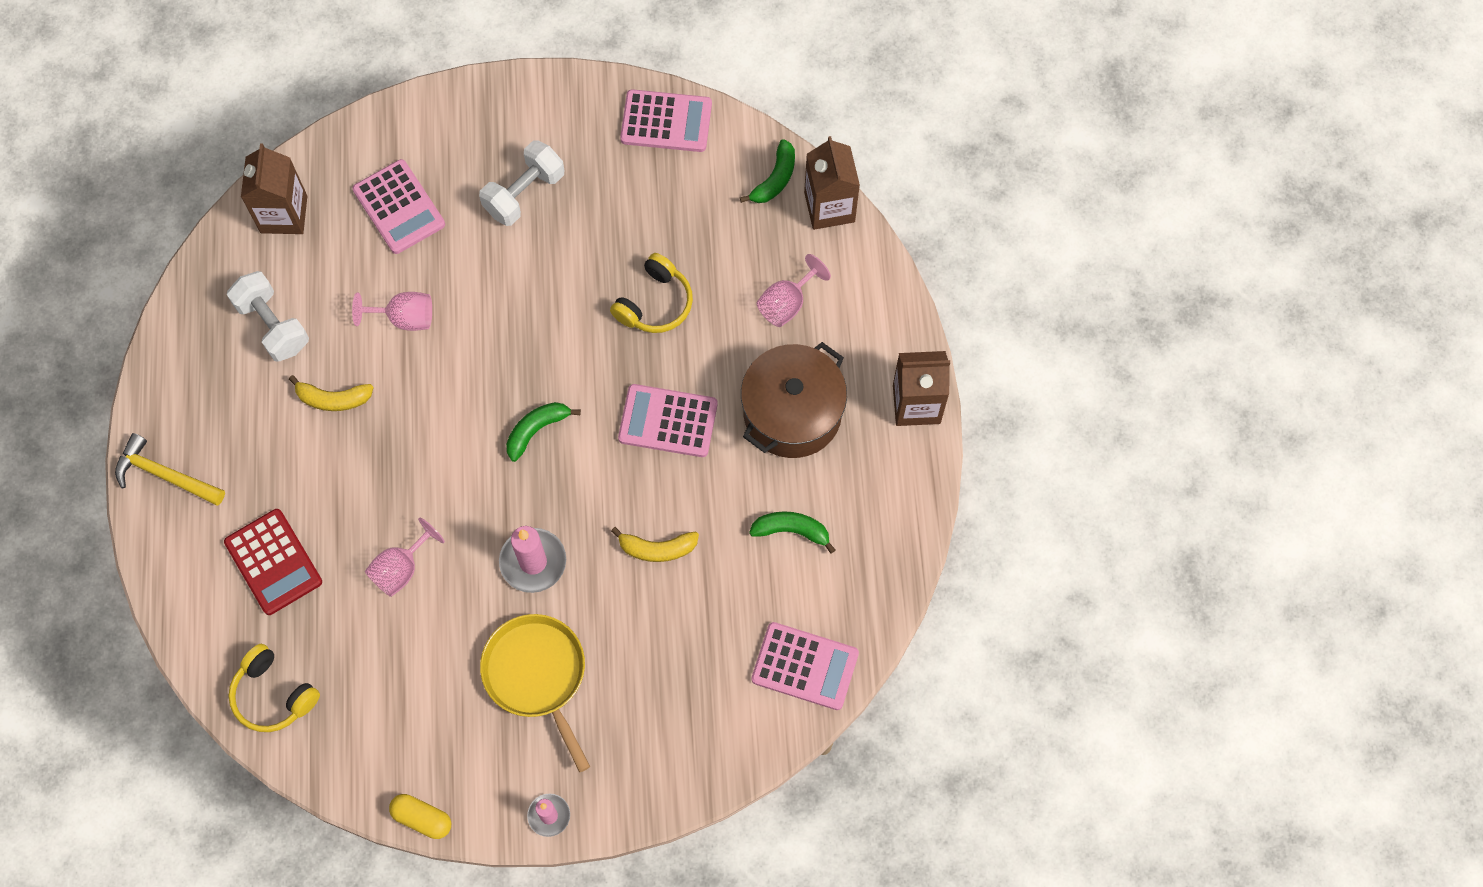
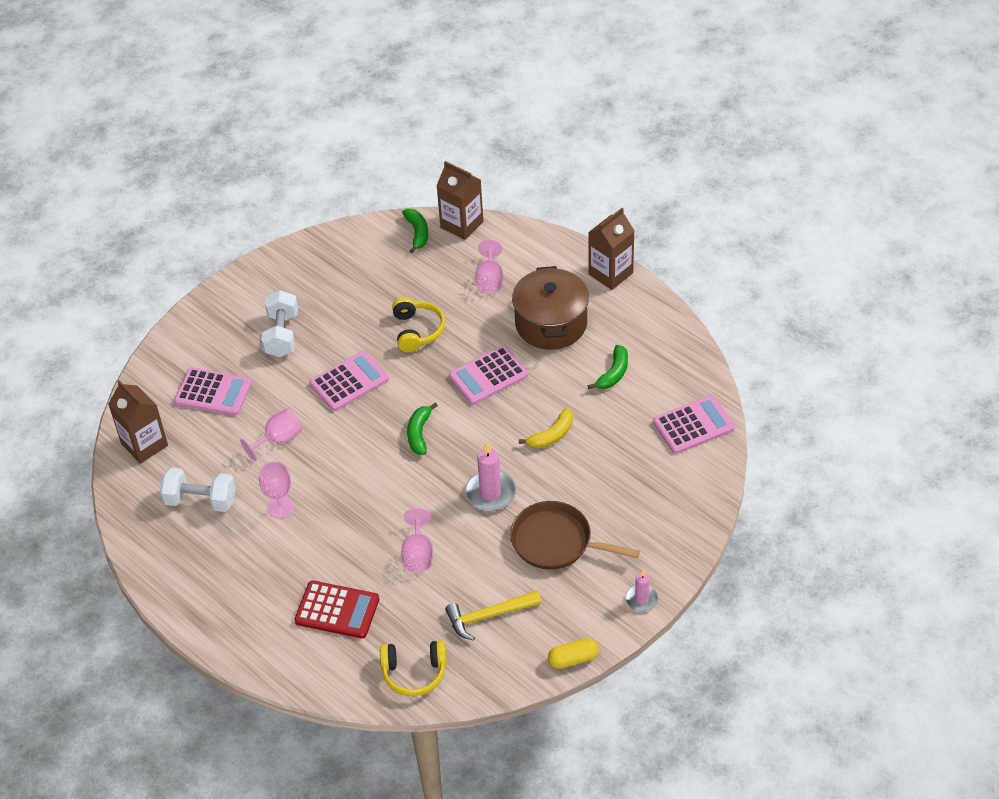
camera: 40 degrees left, 20 degrees down
(165, 475) = (217, 621): yellow hammer -> yellow hammer (488, 616)
(333, 399) = (280, 507): yellow banana -> pink goblet
(537, 675) = (556, 541): yellow pan -> brown pan
(666, 122) = (326, 249): pink calculator -> pink calculator (349, 382)
(791, 530) = (613, 373): green banana -> green banana turned 150 degrees clockwise

